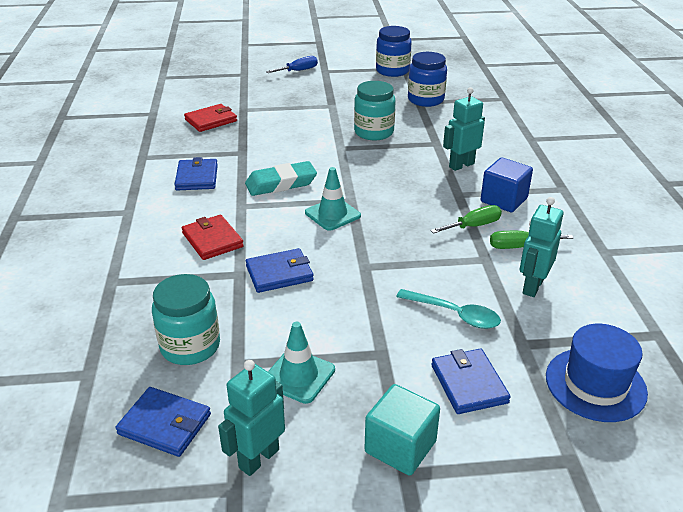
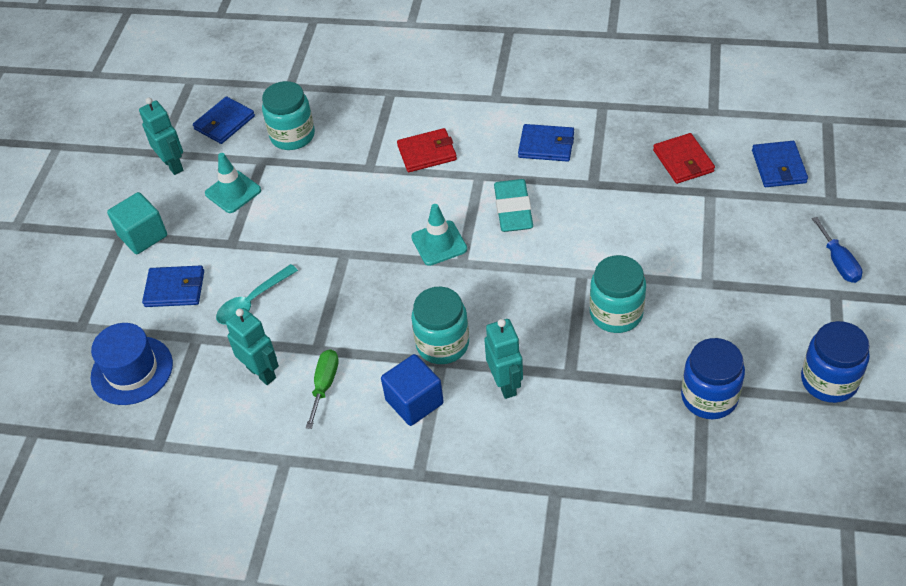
camera: 110 degrees right, 15 degrees up
(279, 273) = (359, 193): blue wallet -> blue wallet (779, 167)
(441, 196) = (442, 344): none -> turquoise jar
(473, 226) = (375, 356): green screwdriver -> none

